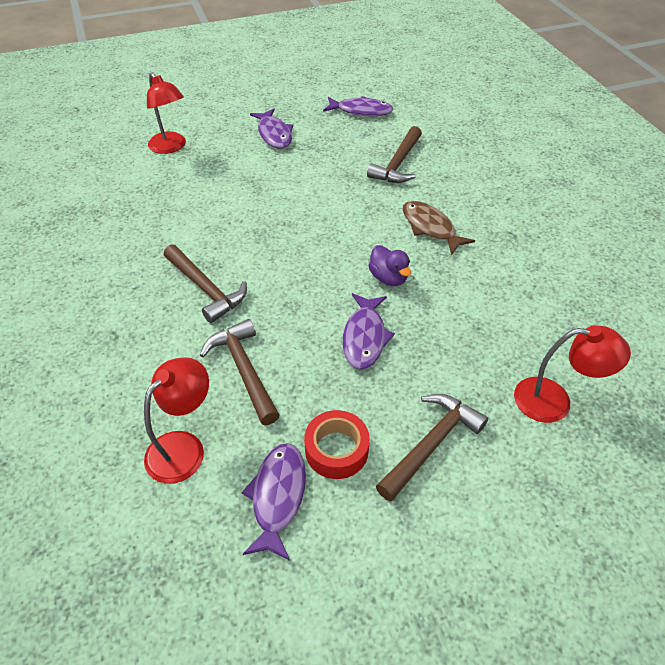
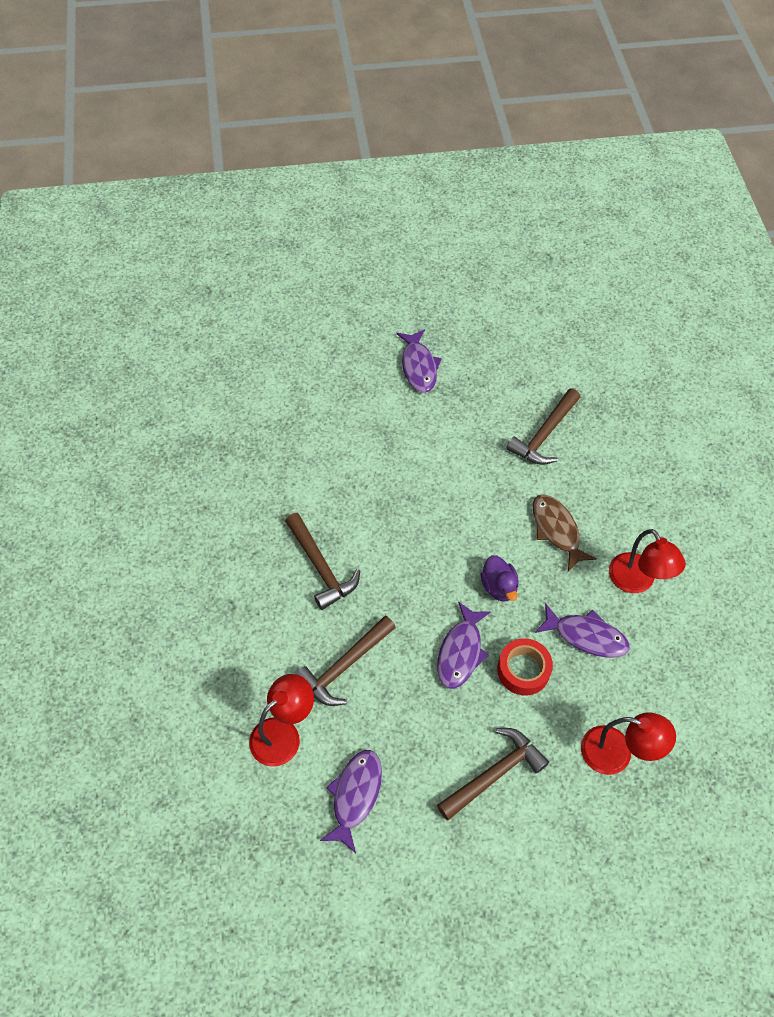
camera: 10 degrees right, 10 degrees up
(171, 147) = (305, 368): red lamp -> red lamp (637, 581)
(244, 370) = (344, 666): brown hammer -> brown hammer turned 120 degrees counterclockwise
(336, 450) = (412, 762): red tape -> red tape (523, 670)
(361, 111) = (522, 345): purple fish -> purple fish (586, 636)

